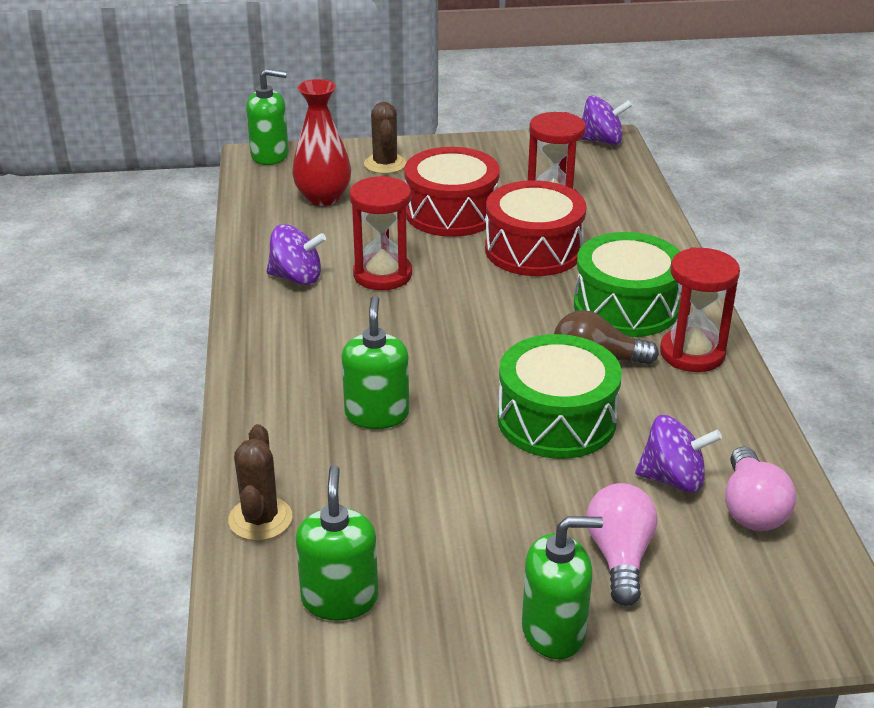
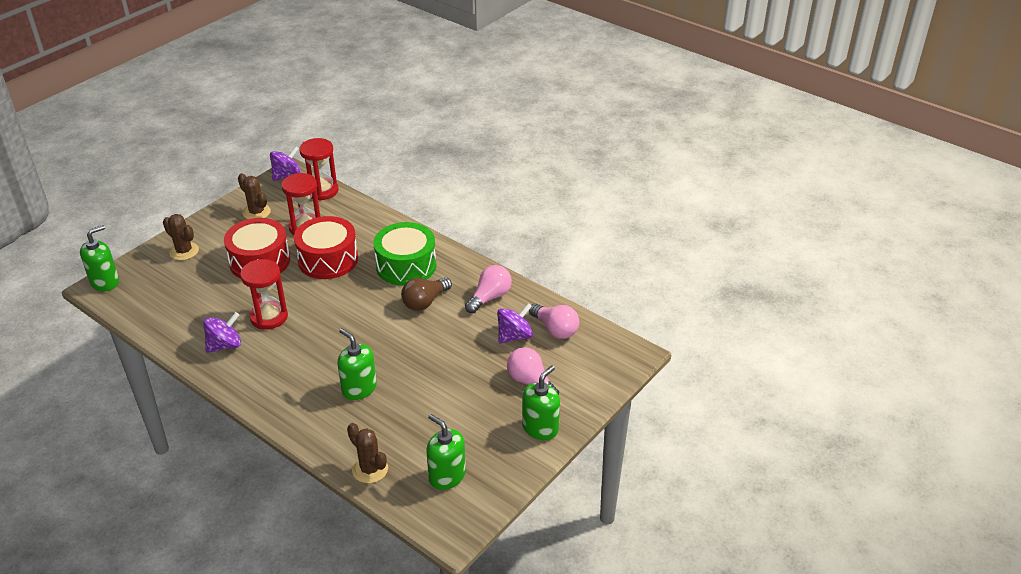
camera: 45 degrees left, 5 degrees up
(323, 198) = (175, 291): red vase -> none
(515, 162) = (256, 212): none -> brown cactus
(556, 419) = (440, 340): green drum -> none
(692, 353) = (460, 273): red hourglass -> red hourglass (322, 191)
(698, 408) = (489, 297): none -> pink light bulb

